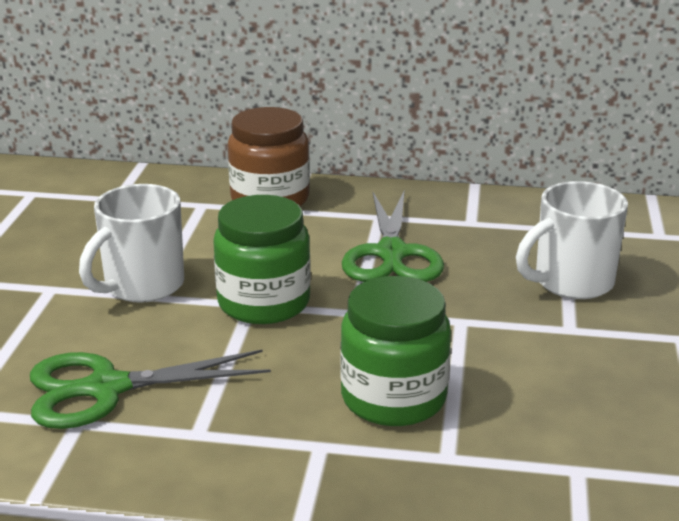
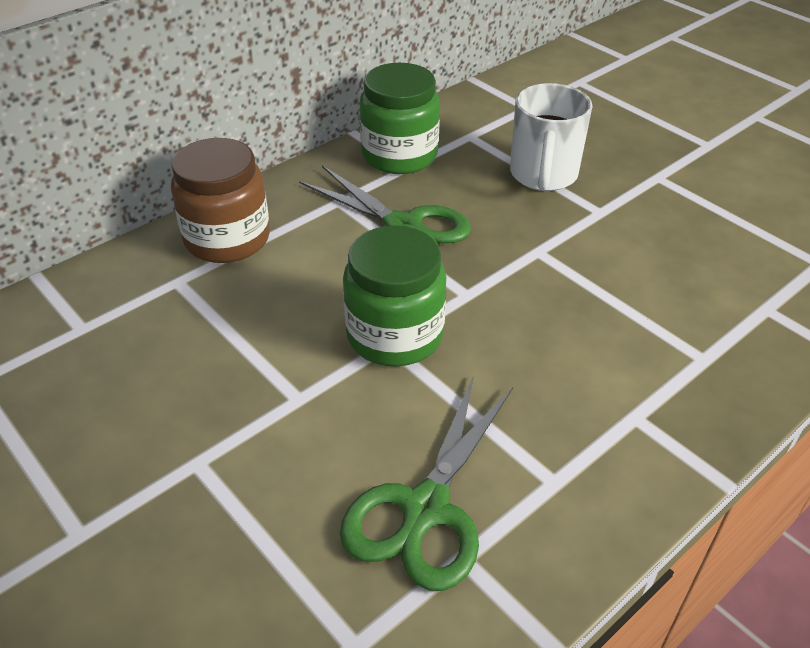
camera: 50 degrees left, 15 degrees up
(142, 286) = (274, 395): white mug -> none
(393, 398) = (606, 342): green jar -> green jar (399, 155)

